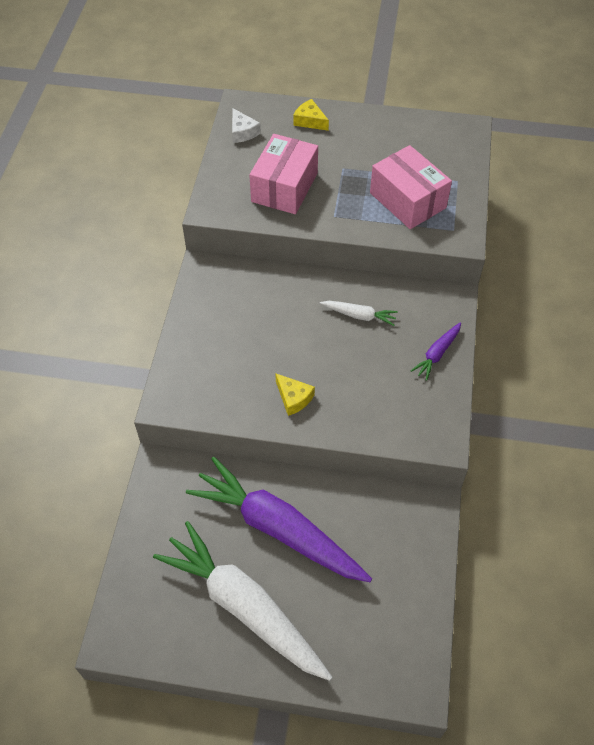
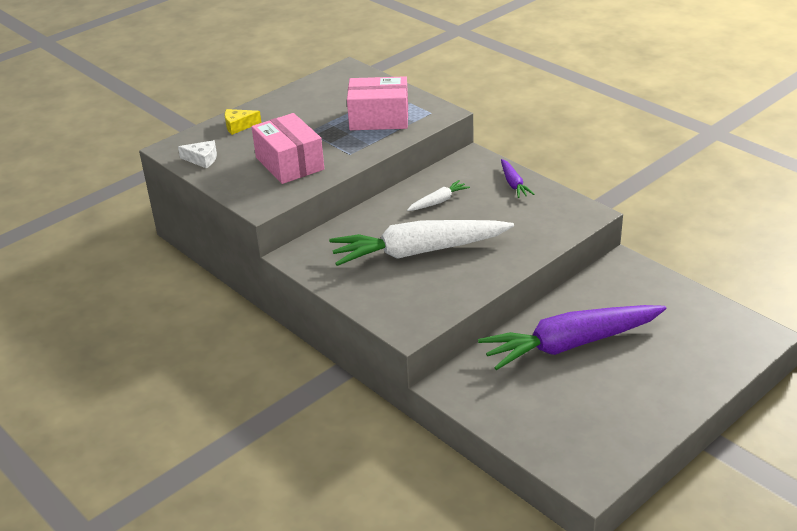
camera: 50 degrees left, 20 degrees down
(244, 606) = (623, 392): white carrot -> white carrot (418, 252)
(293, 398) = (478, 263): yellow cheese -> none

